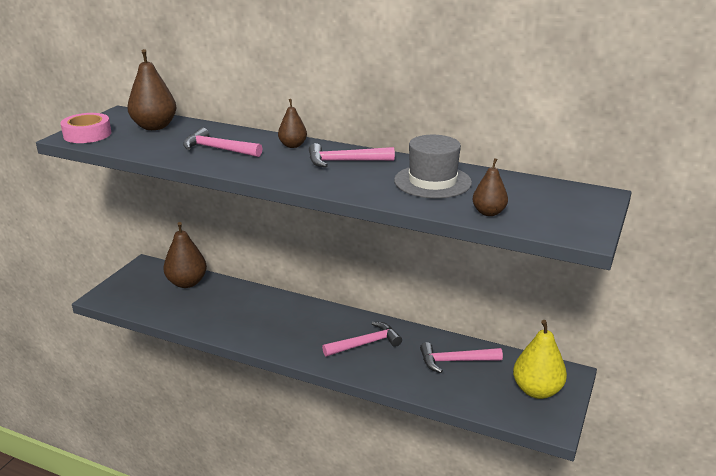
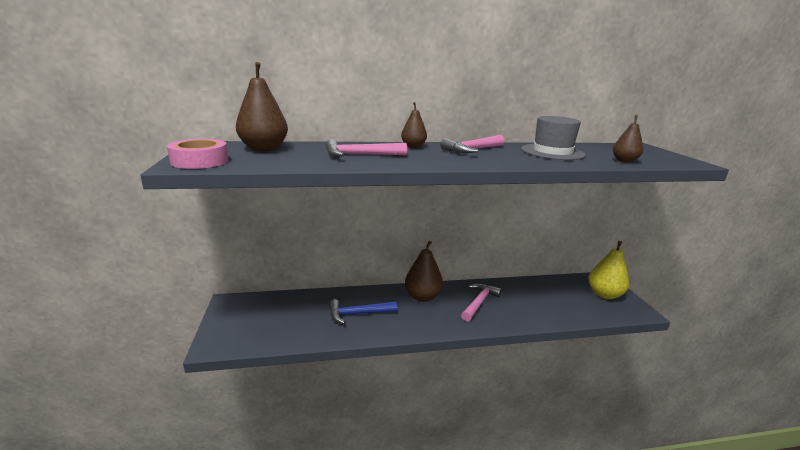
camera: 35 degrees left, 5 degrees down
(187, 283) = (288, 304): brown pear -> brown pear (422, 297)
(234, 312) = (358, 314): none -> blue hammer
(455, 361) = (542, 293): pink hammer -> none

